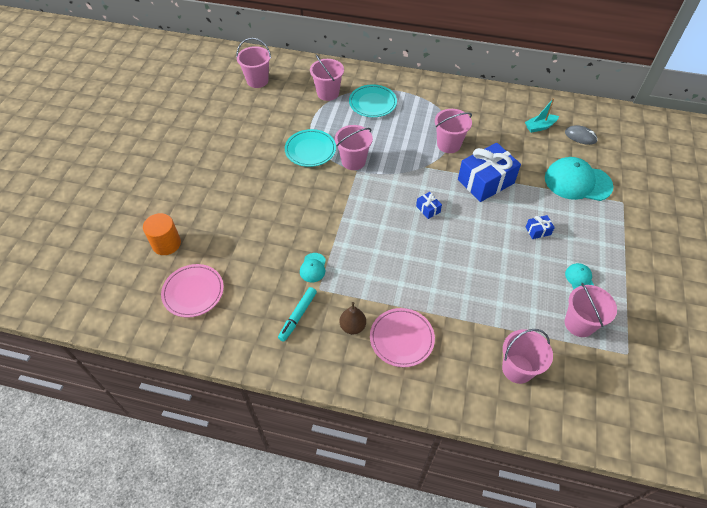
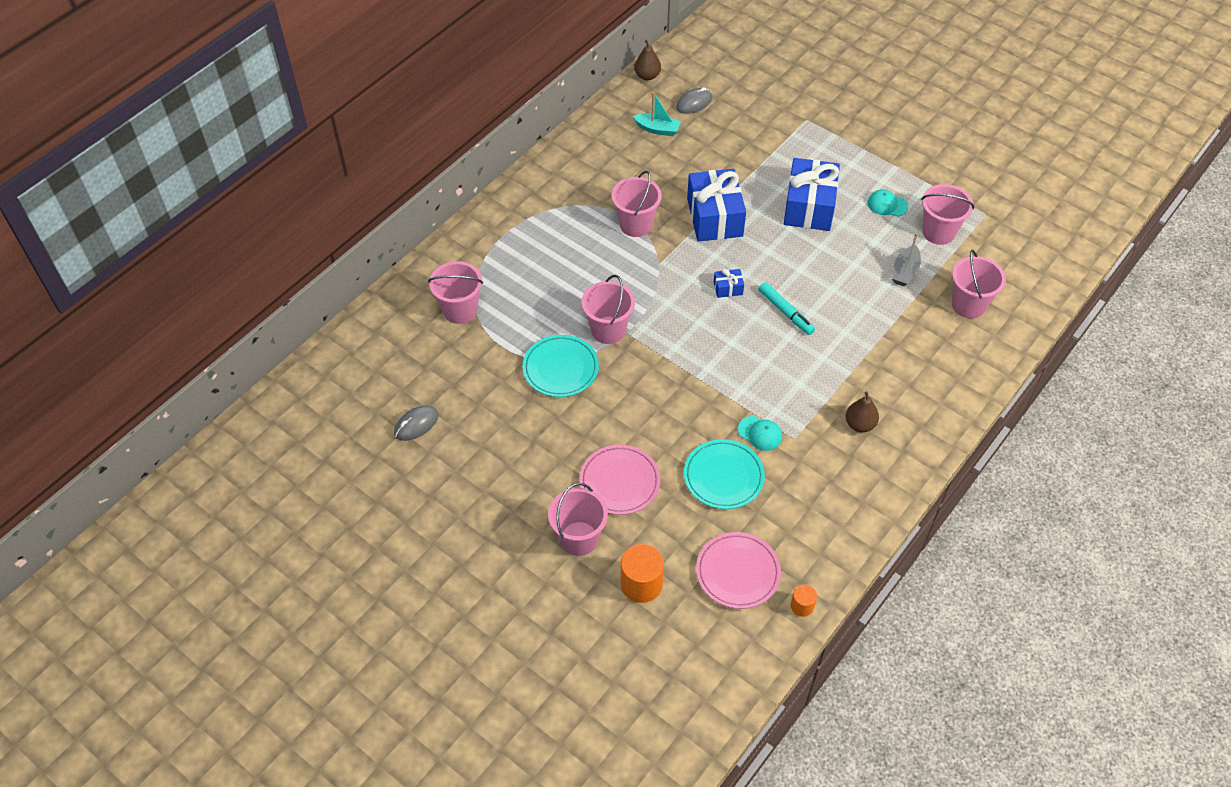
camera: 65 degrees left, 0 degrees up
(179, 339) = (802, 606): none -> orange cylinder
(238, 106) = (416, 424): none -> grey mouse
(257, 80) = (375, 383): pink bucket -> pink bucket (579, 538)
(298, 316) = (823, 472): turquoise marker -> turquoise marker (785, 312)
(372, 103) = (512, 269): turquoise plate -> turquoise plate (723, 476)
(401, 339) = (894, 386): pink plate -> pink plate (619, 482)
(520, 312) = (905, 271): none -> grey boat
(538, 231) = (809, 207): blue gift -> blue gift, size x2.33
(539, 127) = (657, 129): turquoise boat -> turquoise boat turned 75 degrees counterclockwise
(577, 182) = (759, 140): turquoise cap -> none
(582, 106) = (647, 76): none -> brown pear

